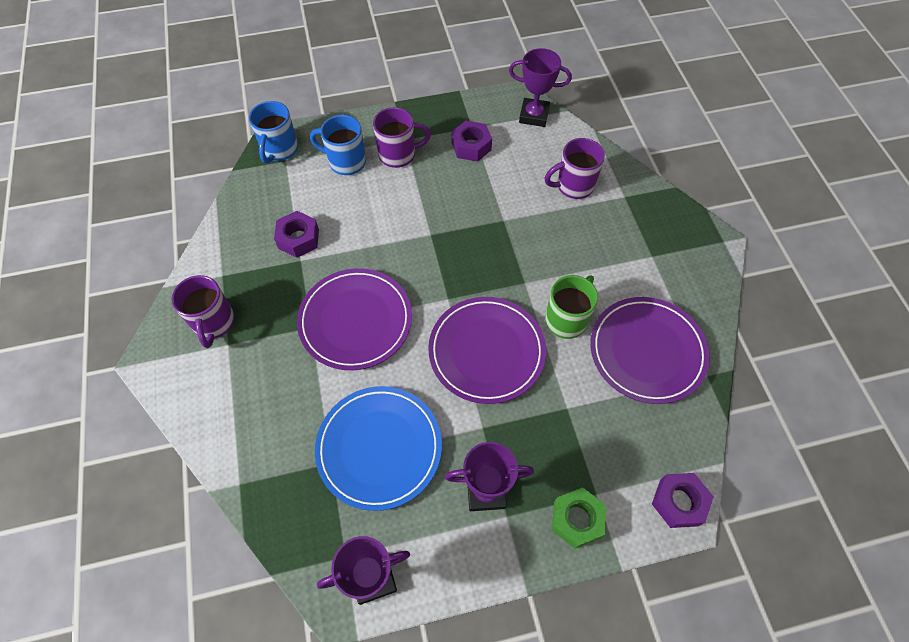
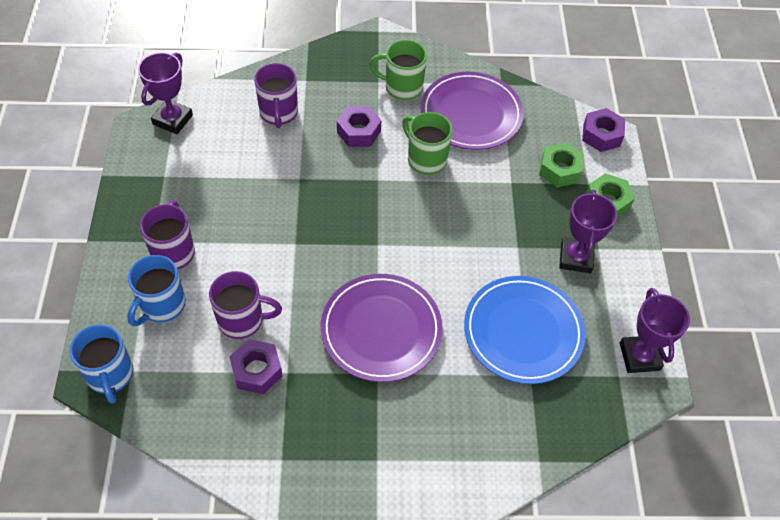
camera: 80 degrees left, 5 degrees down
(214, 323) = (345, 473): purple mug -> purple mug (242, 320)
(279, 150) = (110, 375): blue mug -> blue mug turned 45 degrees clockwise
(471, 146) = (191, 183): purple nut -> purple nut (359, 131)
(486, 351) = (443, 226): purple plate -> none
(604, 458) = (559, 170): none -> green nut
(654, 279) = (402, 87): none -> green mug

